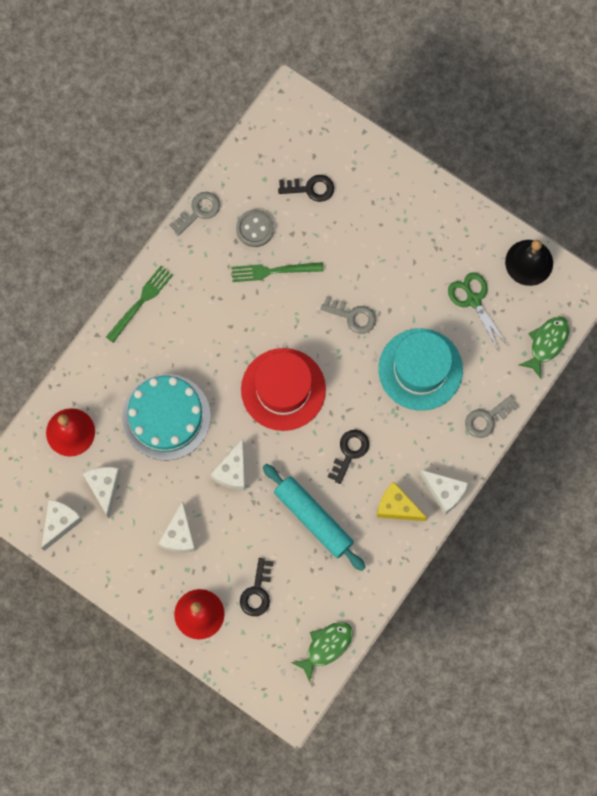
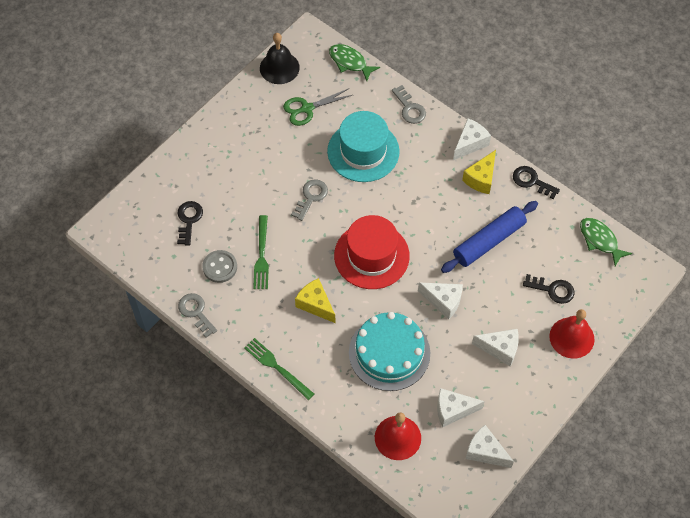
camera: 85 degrees left, 15 degrees down
(217, 334) = (315, 304): none -> yellow cheese
(313, 518) = (488, 241): turquoise rolling pin -> blue rolling pin
(350, 452) = (432, 209): black key -> black key (531, 181)

